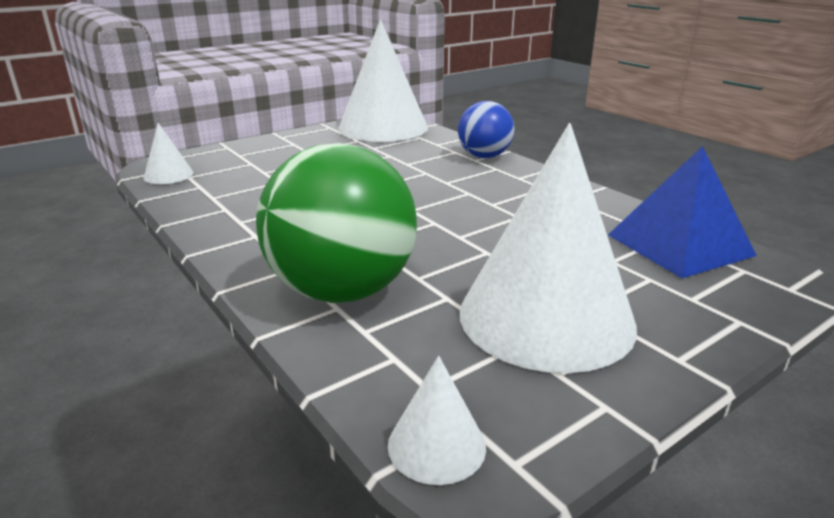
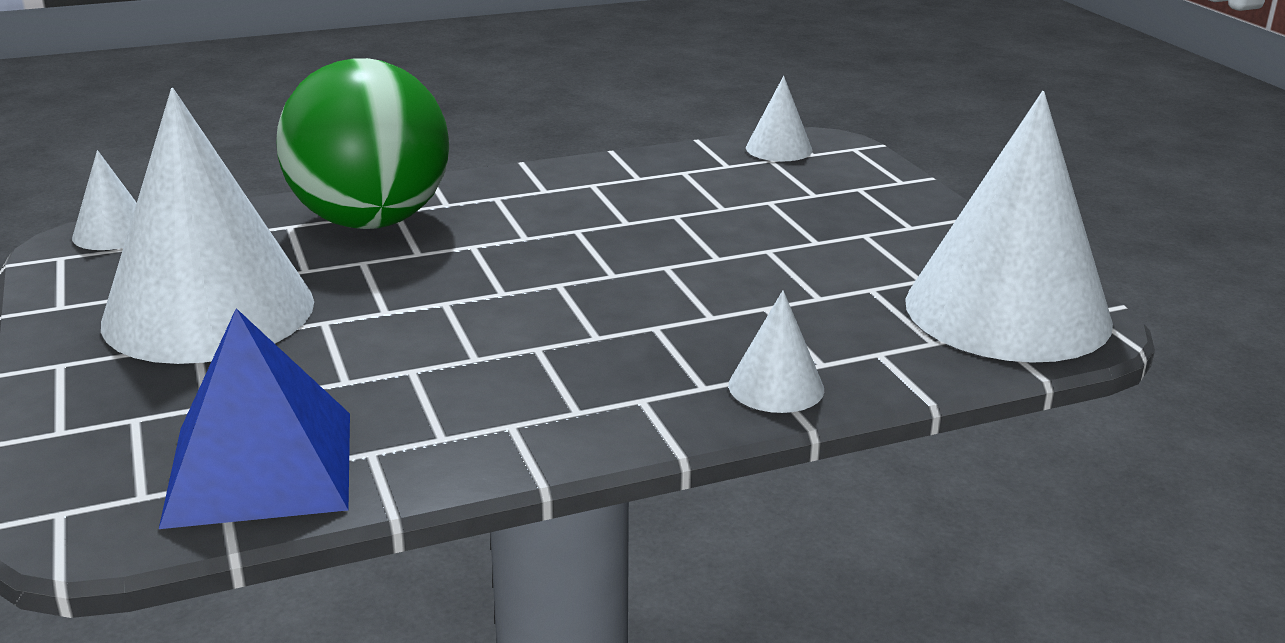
camera: 105 degrees right, 0 degrees up
(484, 156) = (776, 387): blue ball -> white cone

